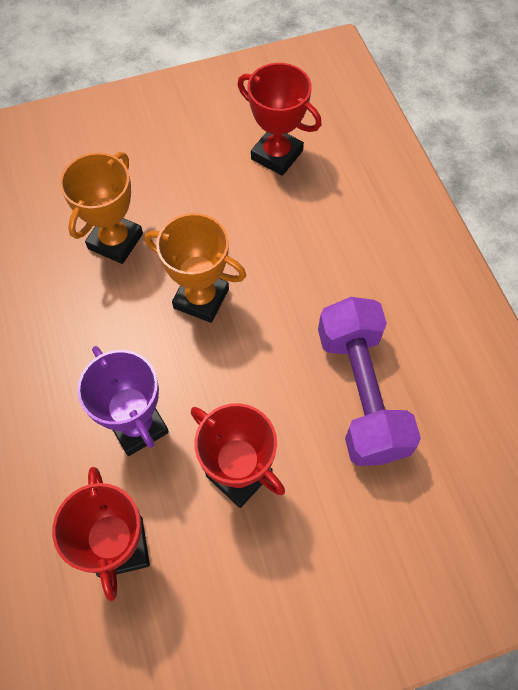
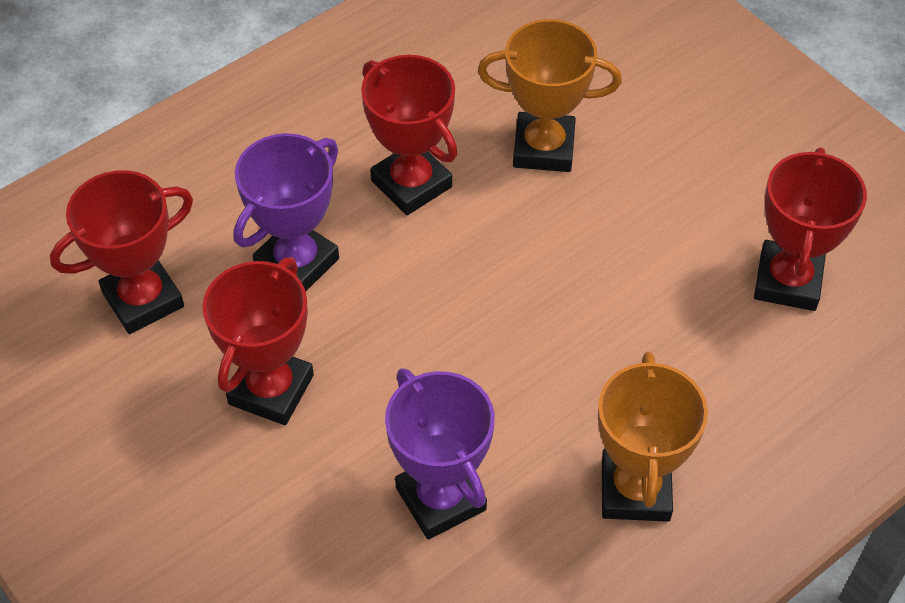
camera: 70 degrees right, 10 degrees down
(105, 329) = (411, 184): none -> red trophy
(201, 298) = (502, 268): orange trophy -> orange trophy (635, 490)
(360, 393) = (440, 499): purple dumbbell -> purple trophy

